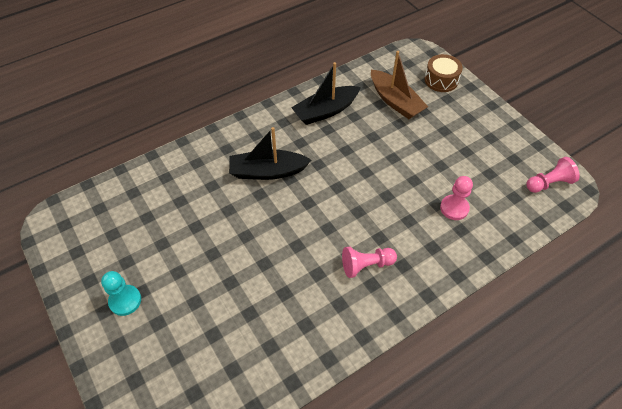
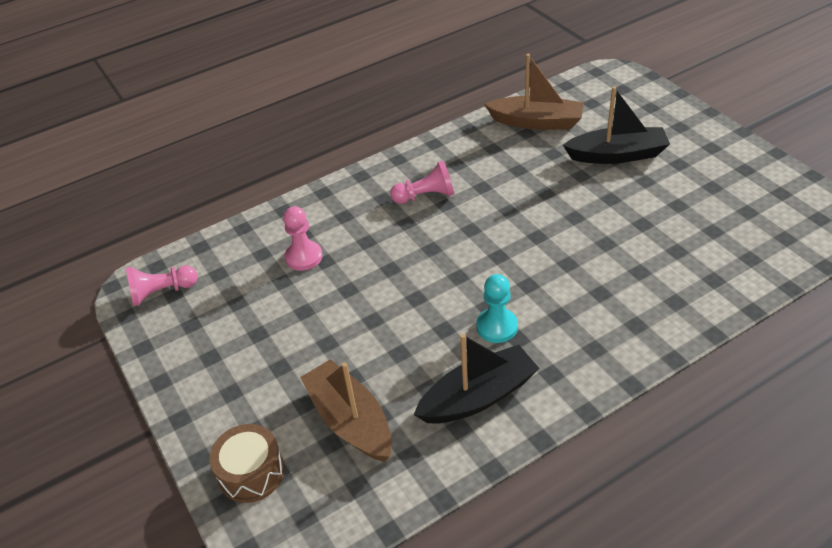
camera: 175 degrees left, 10 degrees down
(125, 301) = (693, 155): turquoise pawn -> turquoise pawn (497, 327)
(258, 363) = (536, 122): none -> brown boat
(267, 171) = (562, 292): black boat -> black boat (617, 155)

